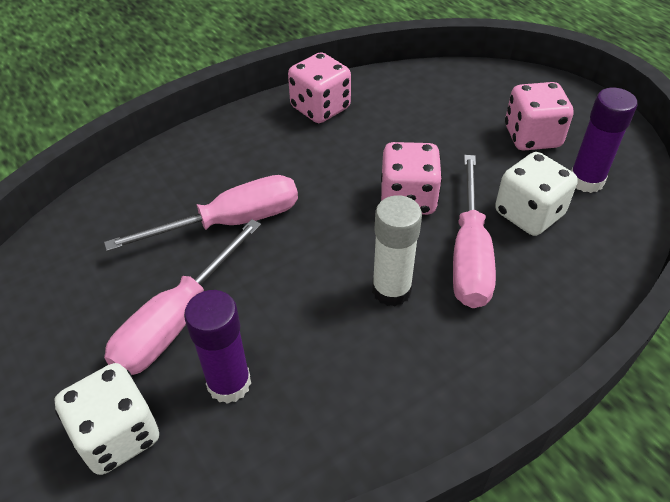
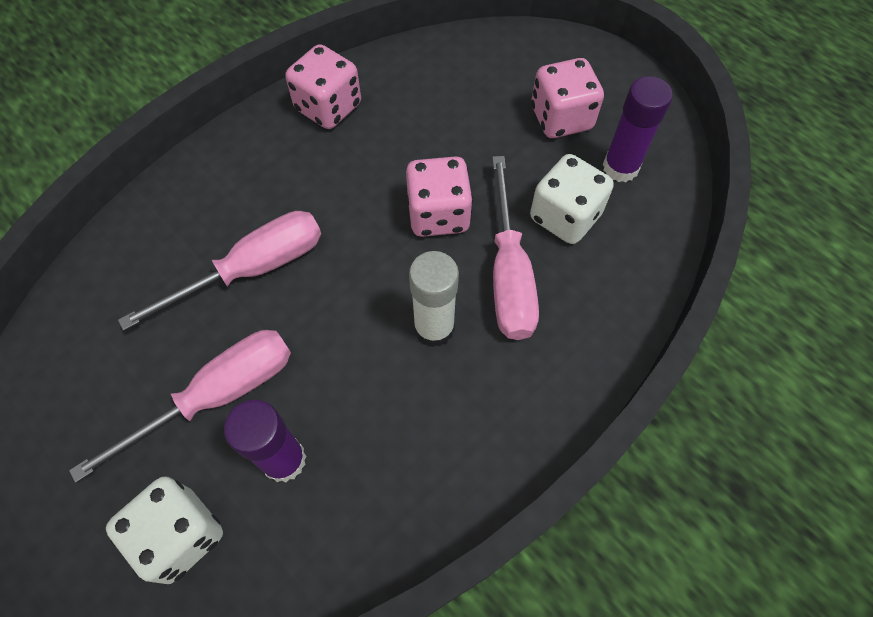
camera: 10 degrees left, 15 degrees up
(177, 320) = (217, 396): pink screwdriver -> pink screwdriver turned 150 degrees counterclockwise

